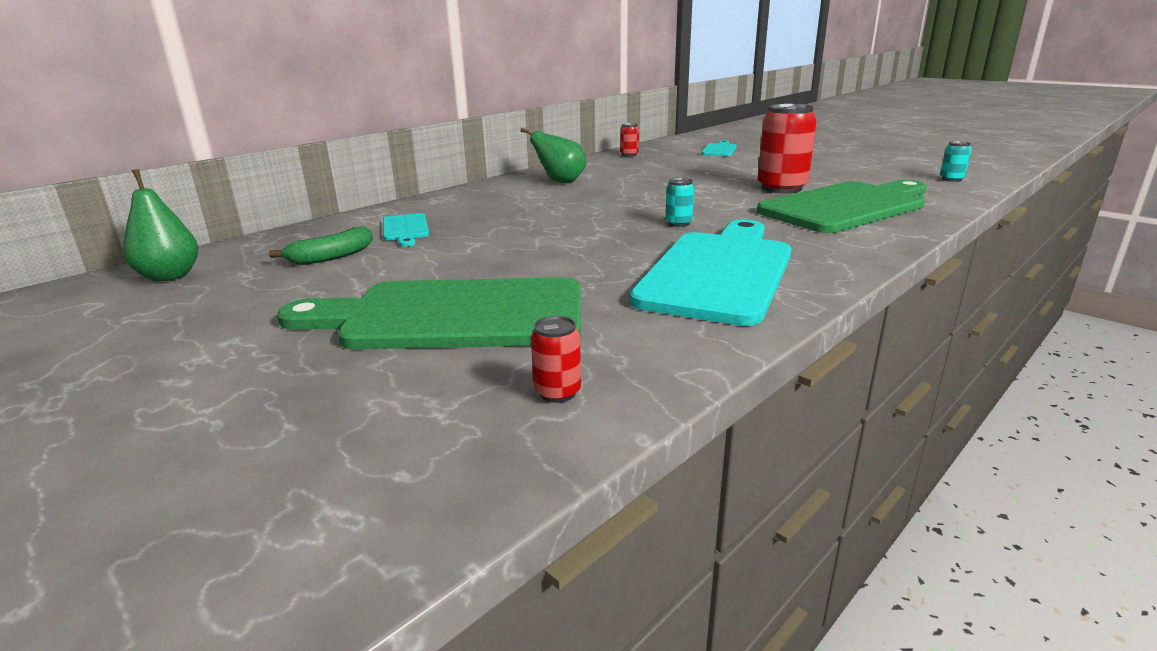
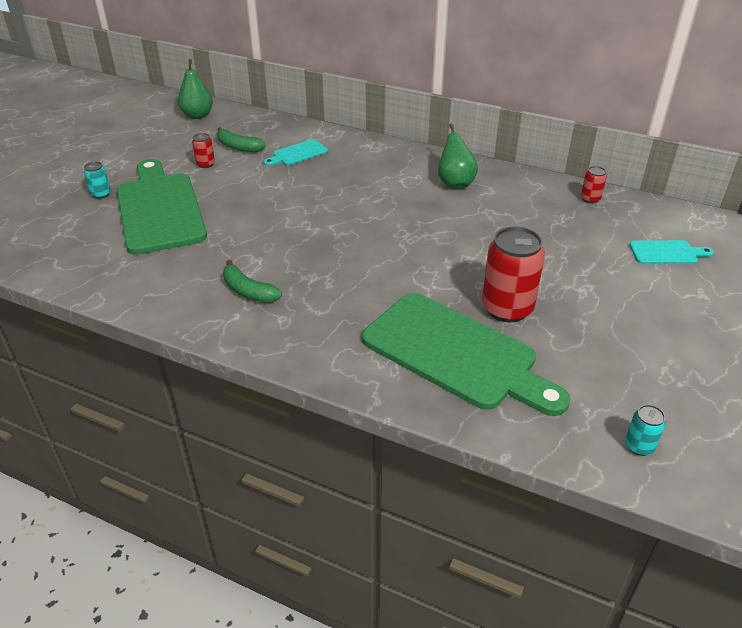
camera: 70 degrees right, 15 degrees up
(557, 392) = (76, 259): red can -> red can (205, 164)
(678, 223) = (357, 260): turquoise can -> turquoise can (101, 194)
(718, 272) = (248, 291): turquoise cutting board -> green banana

